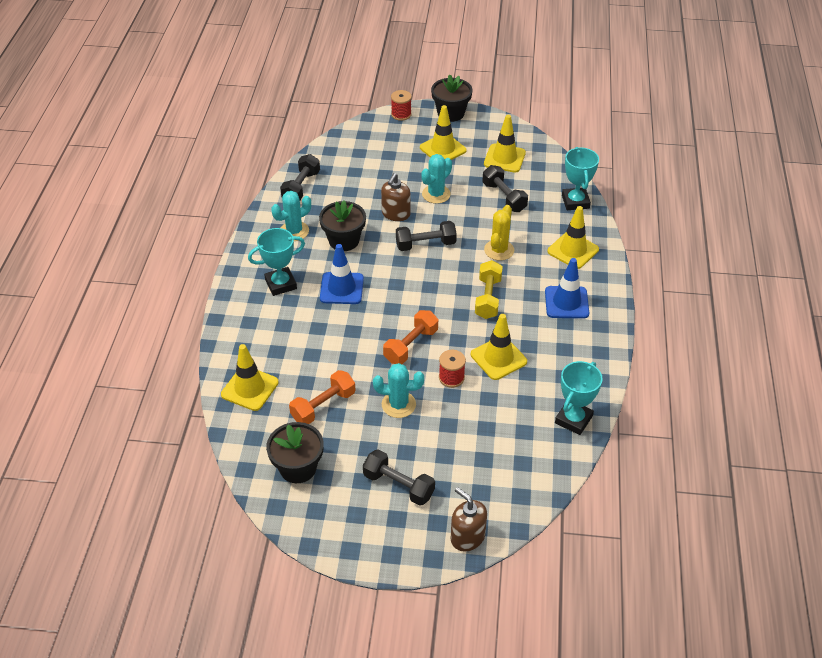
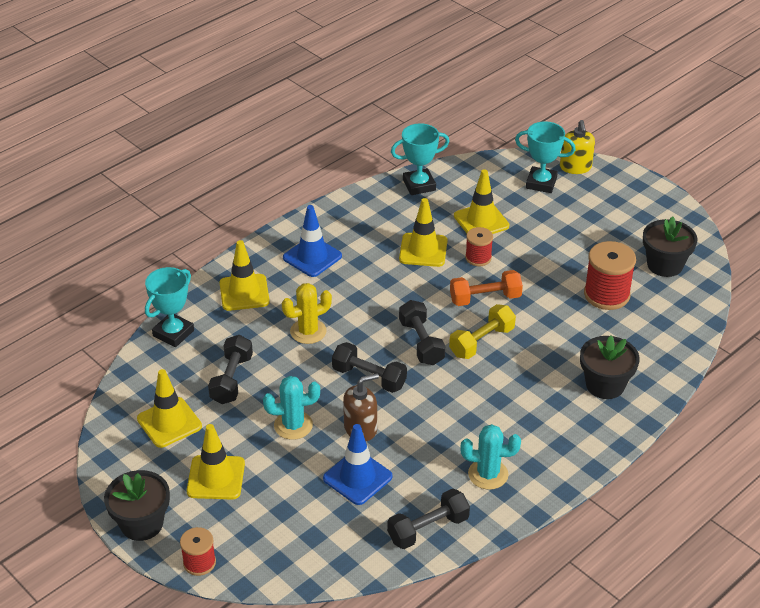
camera: 140 degrees left, 5 degrees down
(250, 388) = (661, 342): yellow traffic cone -> yellow traffic cone (481, 221)
(281, 284) = (554, 422): turquoise trophy -> turquoise trophy (541, 183)
(323, 406) = (606, 295): orange dumbbell -> red spool
(341, 288) = (497, 382): blue traffic cone -> blue traffic cone (357, 477)
(344, 240) = (445, 431): black flower pot -> black flower pot (605, 385)
(398, 404) = (542, 263): turquoise cactus -> none
(398, 485) = (595, 216): black dumbbell -> black dumbbell (421, 343)
(467, 537) = (575, 167): brown soap dispenser -> yellow soap dispenser
(488, 298) = (373, 297): yellow dumbbell -> yellow dumbbell (481, 342)

